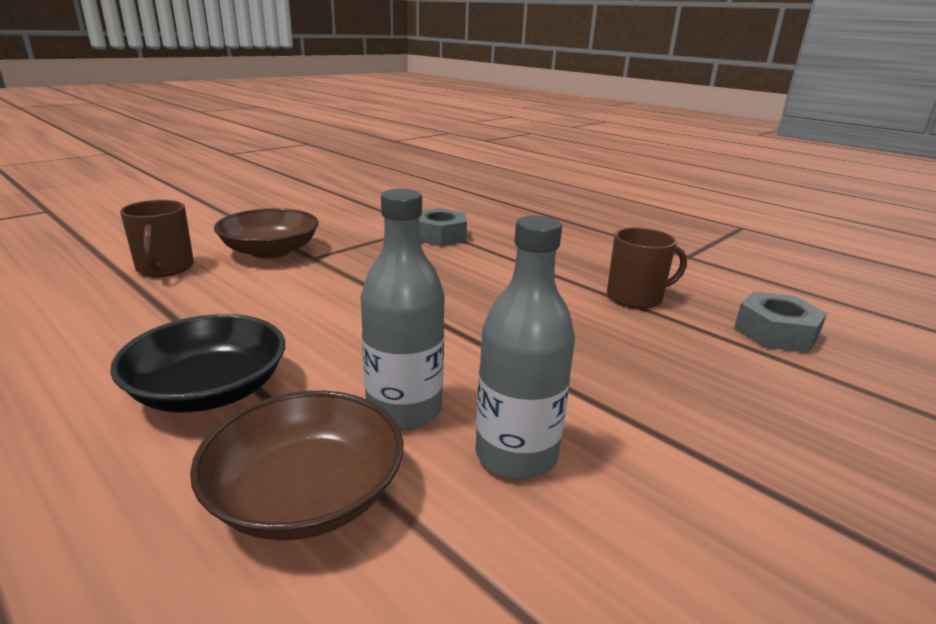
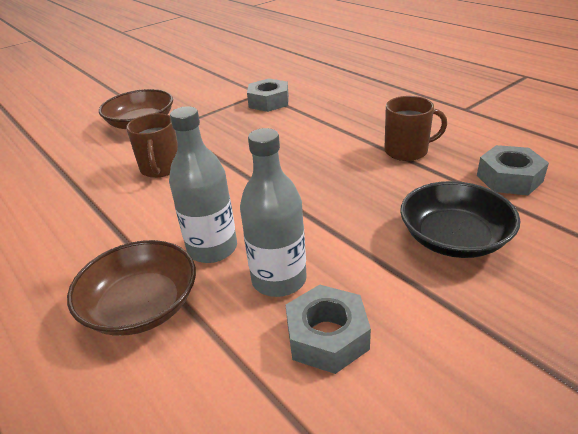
camera: 10 degrees right, 10 degrees up
(165, 268) = (68, 143): brown mug -> brown mug (161, 168)
(209, 390) = (90, 237): black bowl -> black bowl (454, 238)
(615, 540) = (327, 337): none -> grey nut

